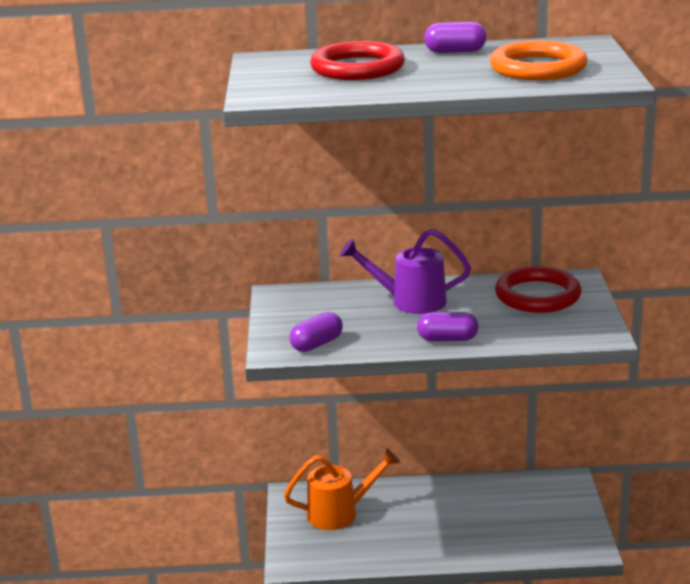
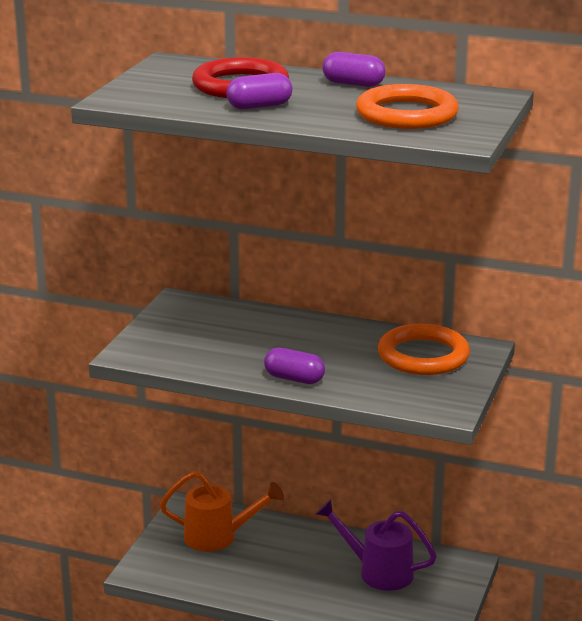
camera: 20 degrees right, 0 degrees up
(317, 344) = (170, 356): purple capsule -> purple capsule (259, 106)
(410, 301) = (294, 334): purple watering can -> purple watering can (378, 572)
(537, 295) = (423, 356): red ring -> orange ring

